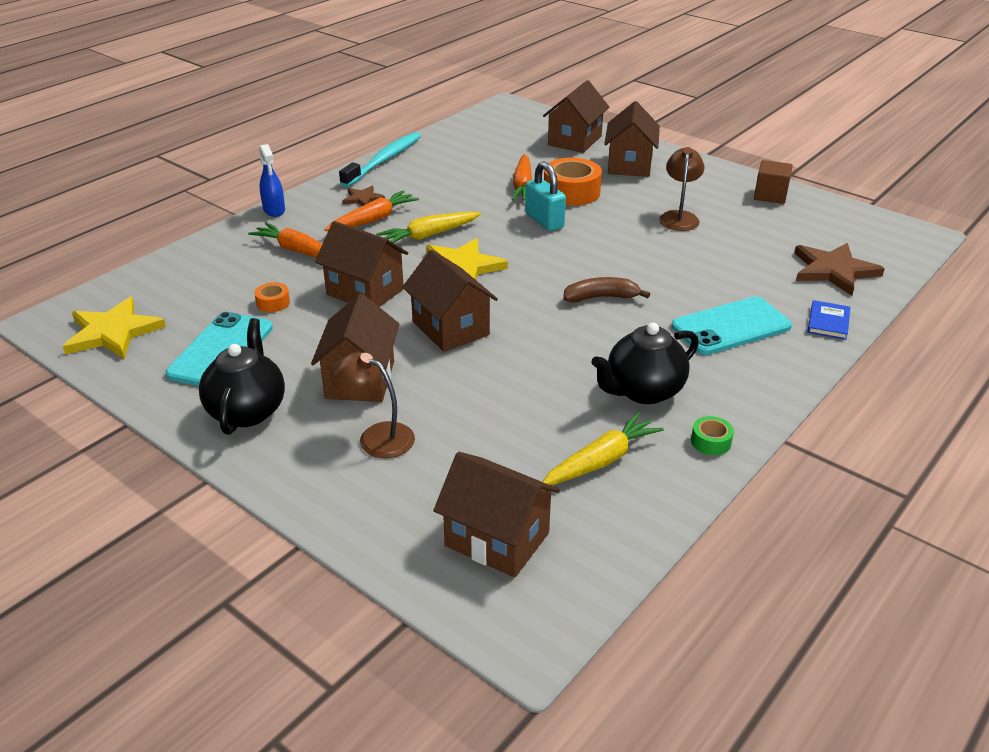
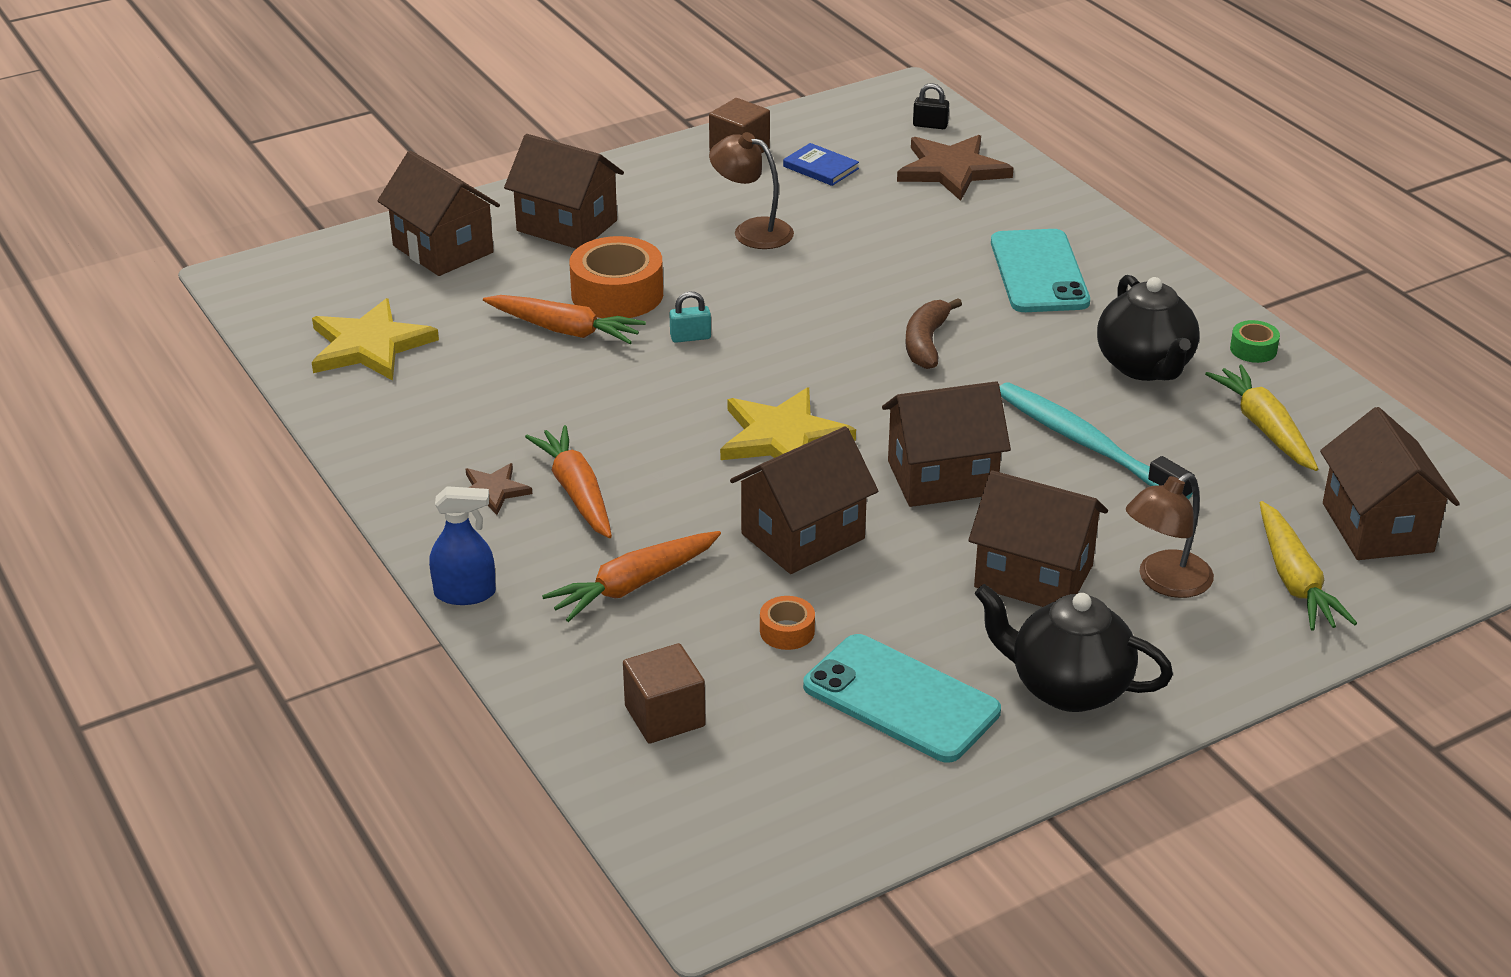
camera: 70 degrees left, 0 degrees up
(113, 332) = (788, 816): yellow star -> yellow star (369, 345)
(189, 281) = (665, 716): none -> brown cube
(384, 160) = (360, 445): turquoise toothbrush -> turquoise toothbrush (1086, 444)
(429, 235) = (666, 447): yellow carrot -> yellow carrot (1294, 580)
(497, 539) = (1377, 527): brown house -> brown house turned 60 degrees counterclockwise
(544, 221) = (690, 337): turquoise padlock -> turquoise padlock, size x0.54
(828, 322) = (1059, 210): blue book -> blue book (820, 168)
(886, 252) = (930, 125): none -> black padlock

